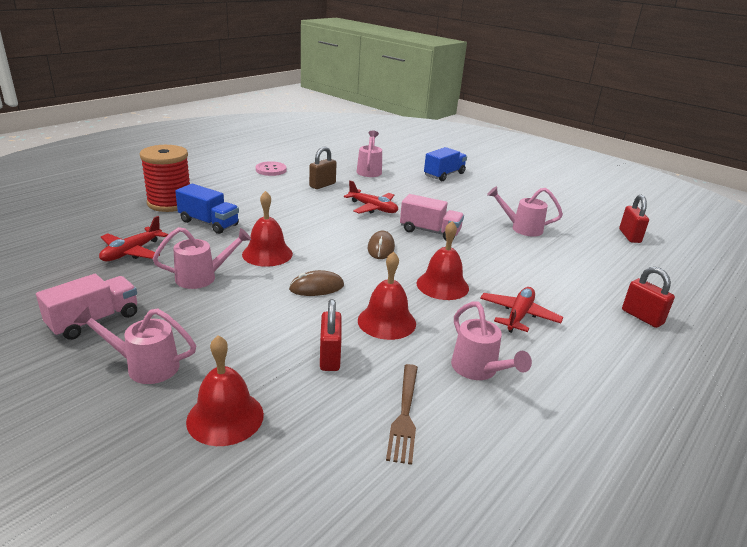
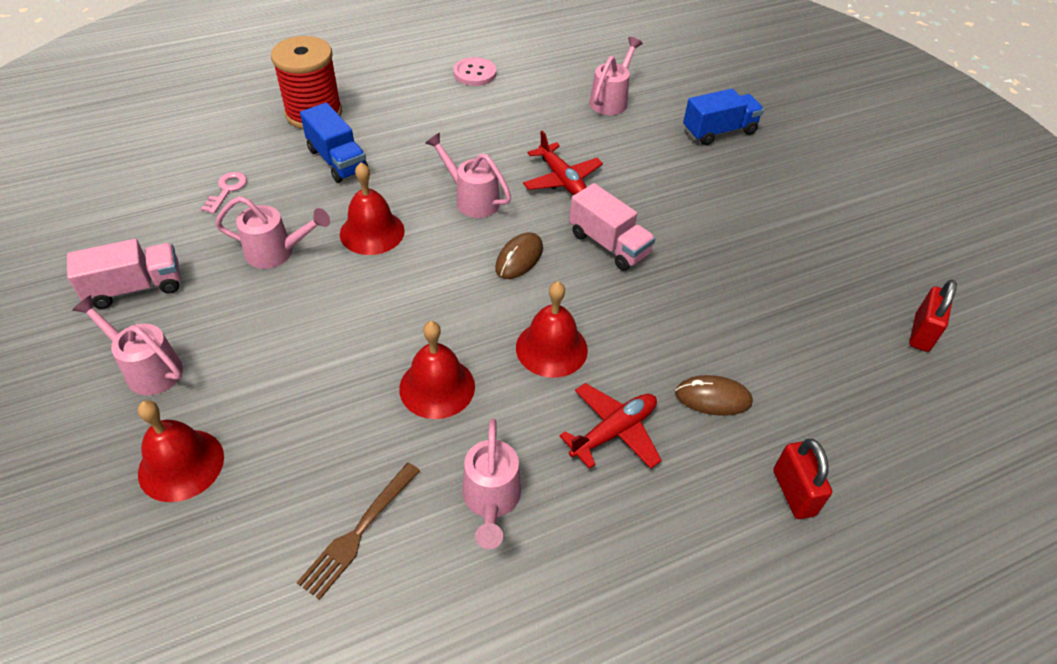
camera: 25 degrees right, 20 degrees up
(132, 252) = (227, 190): red plane -> pink key
(316, 287) = (393, 305): brown mouse -> brown mouse (713, 398)
(322, 185) = (524, 118): brown padlock -> none
(330, 357) = (336, 420): red padlock -> none
(521, 228) = (753, 272): pink watering can -> pink watering can (472, 199)

